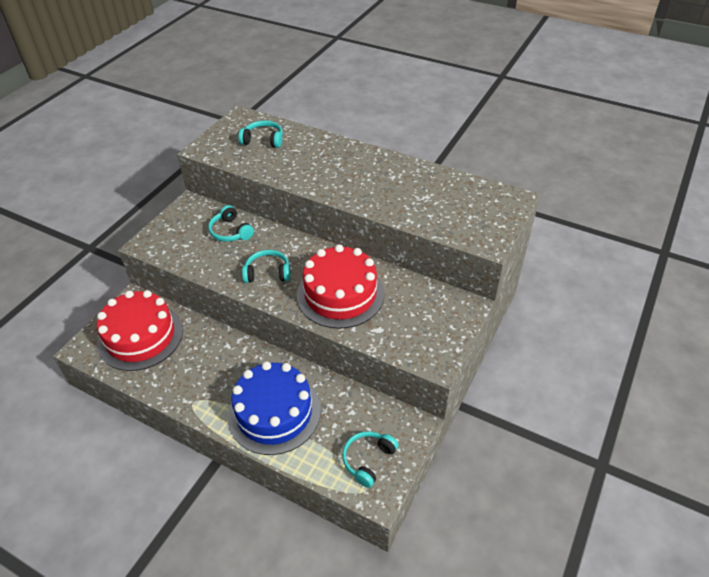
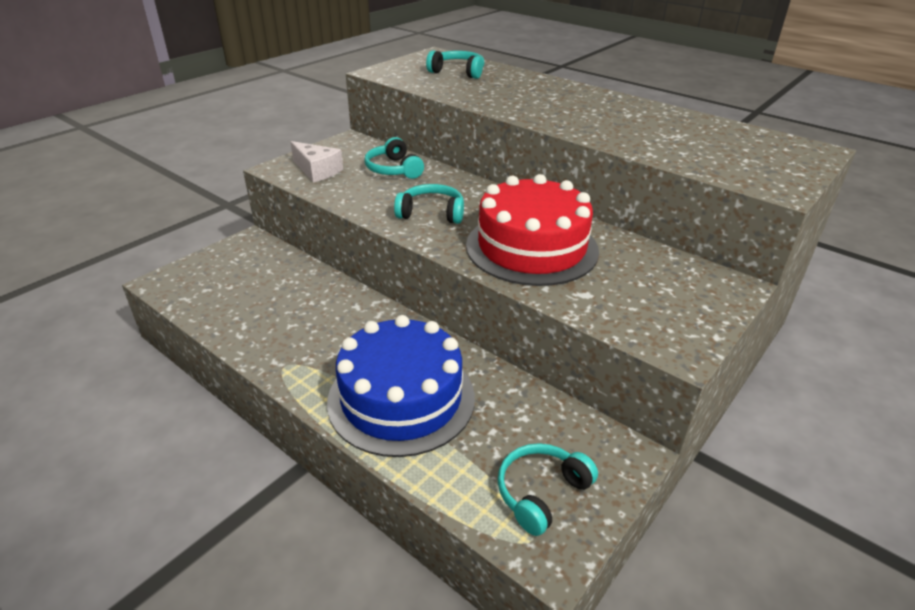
camera: 10 degrees right, 10 degrees down
(140, 336) = (243, 280): red cake -> none
(174, 242) = (317, 171): none -> white cheese

